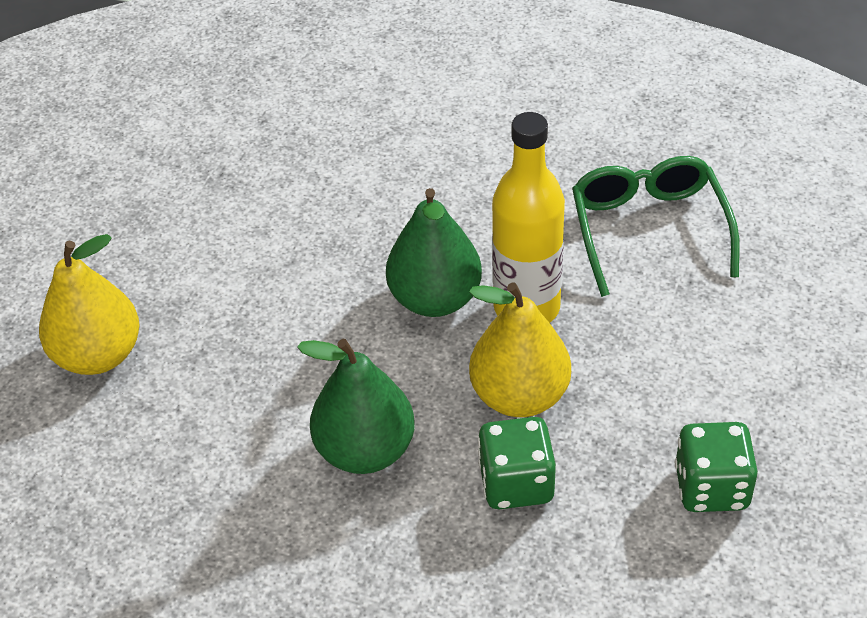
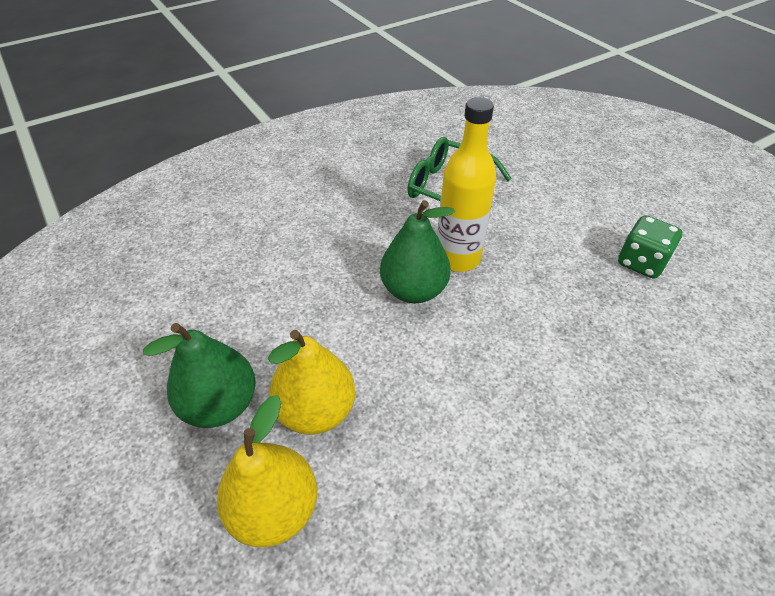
camera: 55 degrees left, 0 degrees up
(365, 450) = (506, 392): green pear -> green pear (220, 404)
(516, 483) = (586, 335): green dice -> none
(519, 395) = (520, 297): yellow pear -> yellow pear (316, 410)

